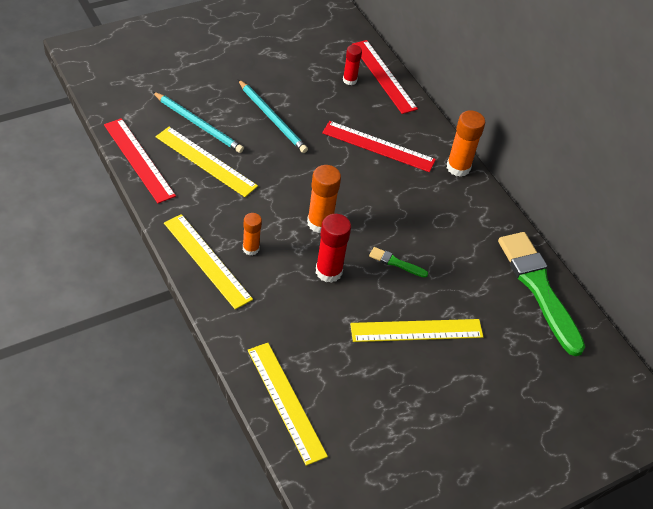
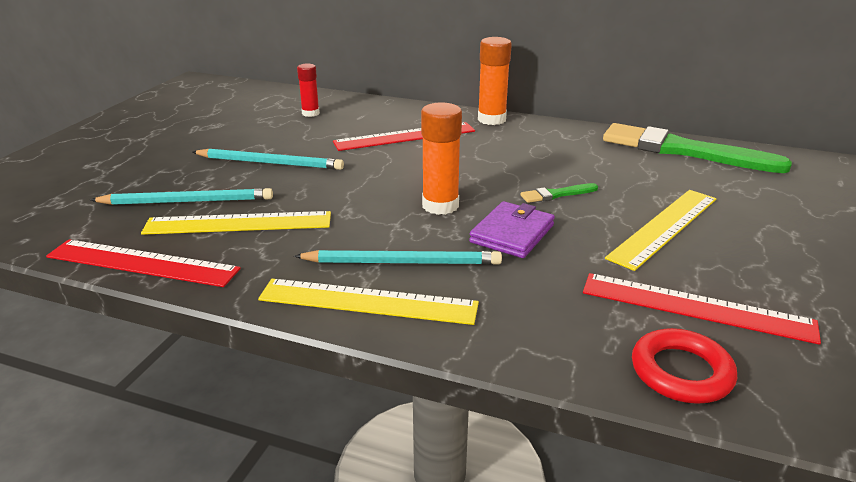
camera: 35 degrees left, 20 degrees down
(250, 248) = (402, 262): orange glue stick -> turquoise pencil
(286, 402) = (681, 372): yellow ruler -> red ring
(328, 271) = (512, 234): red glue stick -> purple wallet
(383, 76) = (338, 101): red ruler -> red ruler (696, 307)

